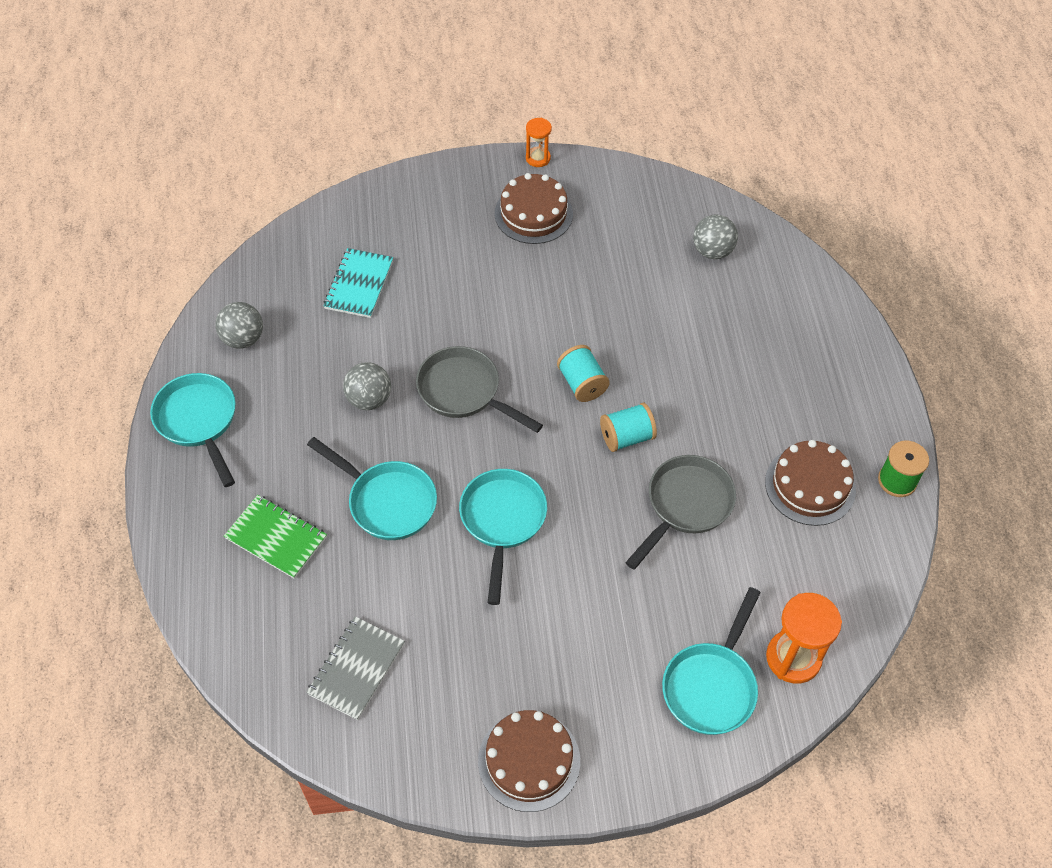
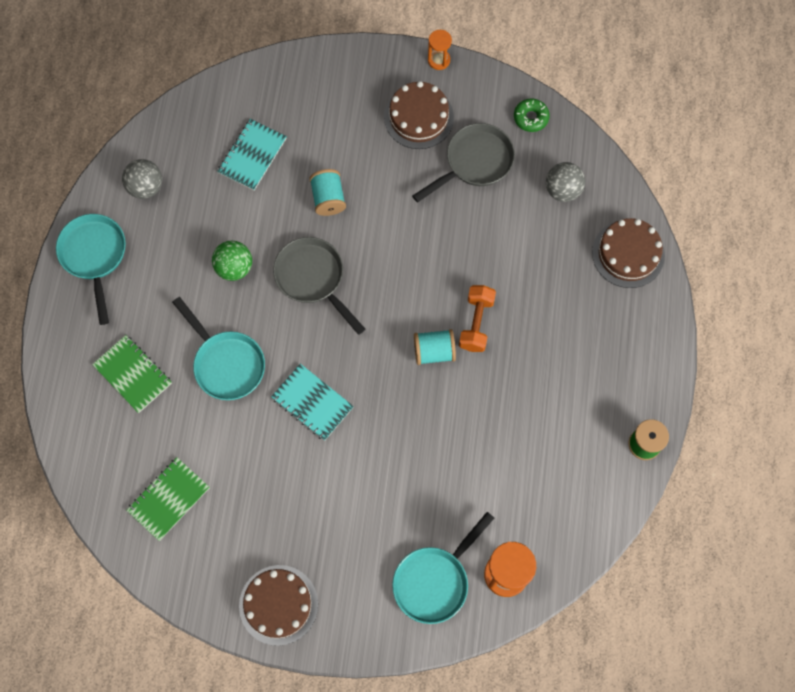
camera: 15 degrees right, 15 degrees up
(356, 669) = (168, 499): grey notebook -> green notebook
(369, 399) = (234, 267): grey ball -> green ball
(502, 521) = (312, 403): turquoise pan -> turquoise notebook
(582, 383) = (412, 293): turquoise spool -> turquoise spool (328, 198)
(654, 192) = (531, 118): none -> green donut
(664, 398) = (476, 323): none -> orange dumbbell
(685, 505) = (463, 424): grey pan -> grey pan (474, 162)
(810, 485) = (570, 431): brown cake -> brown cake (628, 254)

